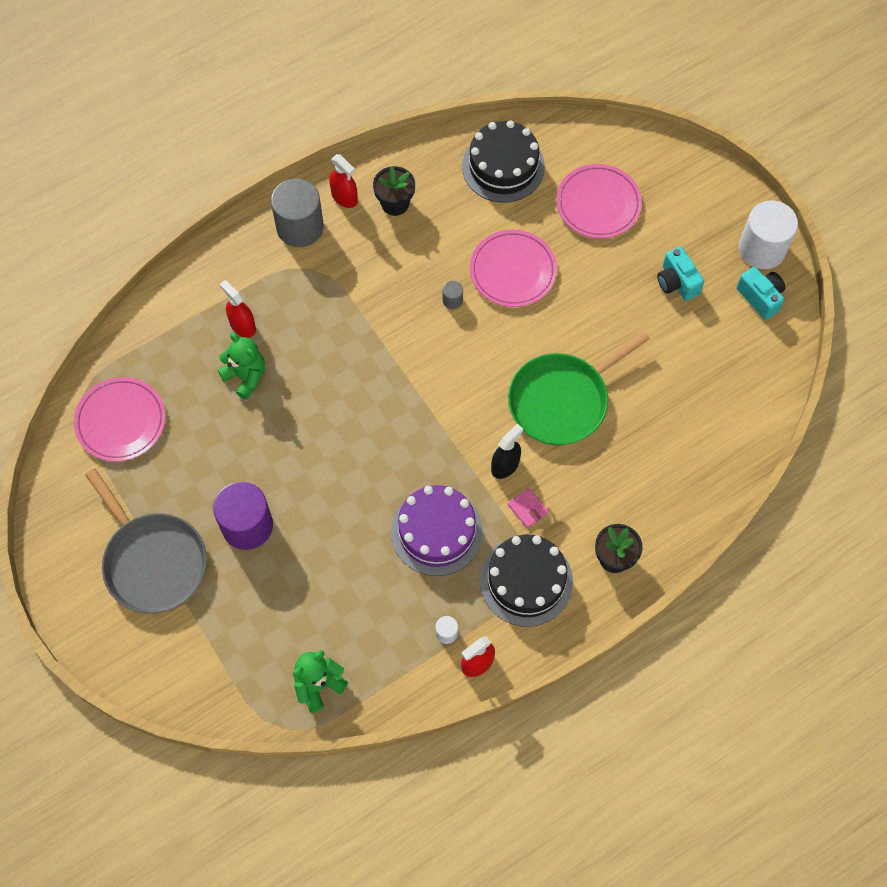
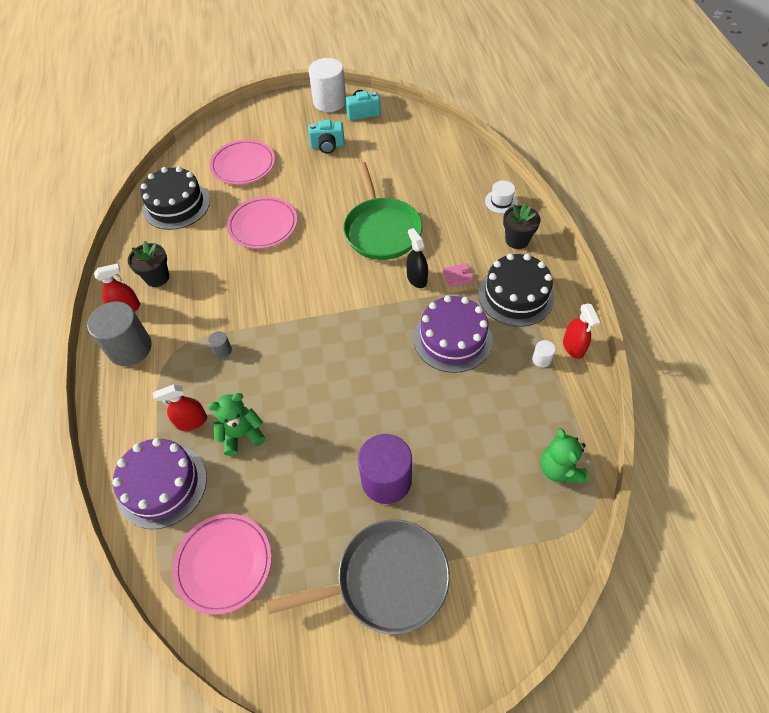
camera: 65 degrees left, 10 degrees down
(172, 334) = (162, 485): none -> purple cake
(452, 300) = (263, 267): grey cylinder -> grey cylinder (222, 350)
(672, 521) = (501, 201): none -> white hat

